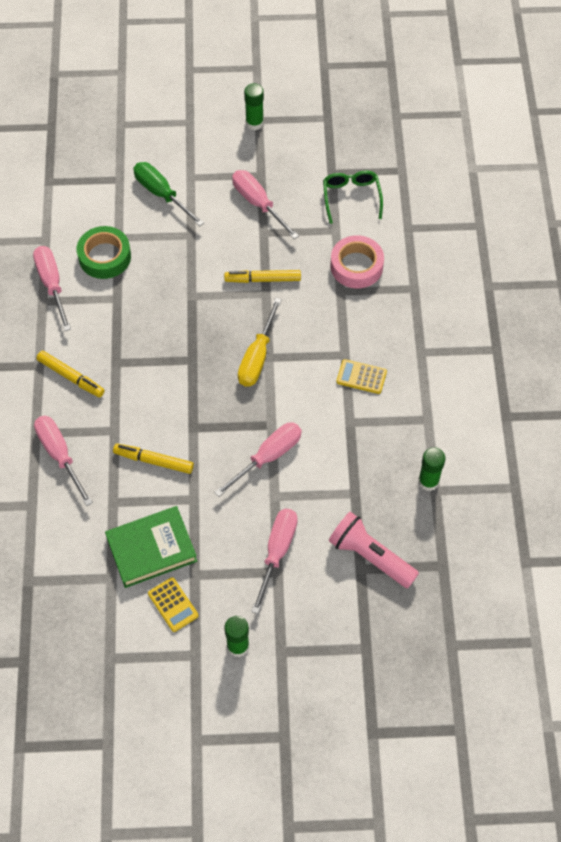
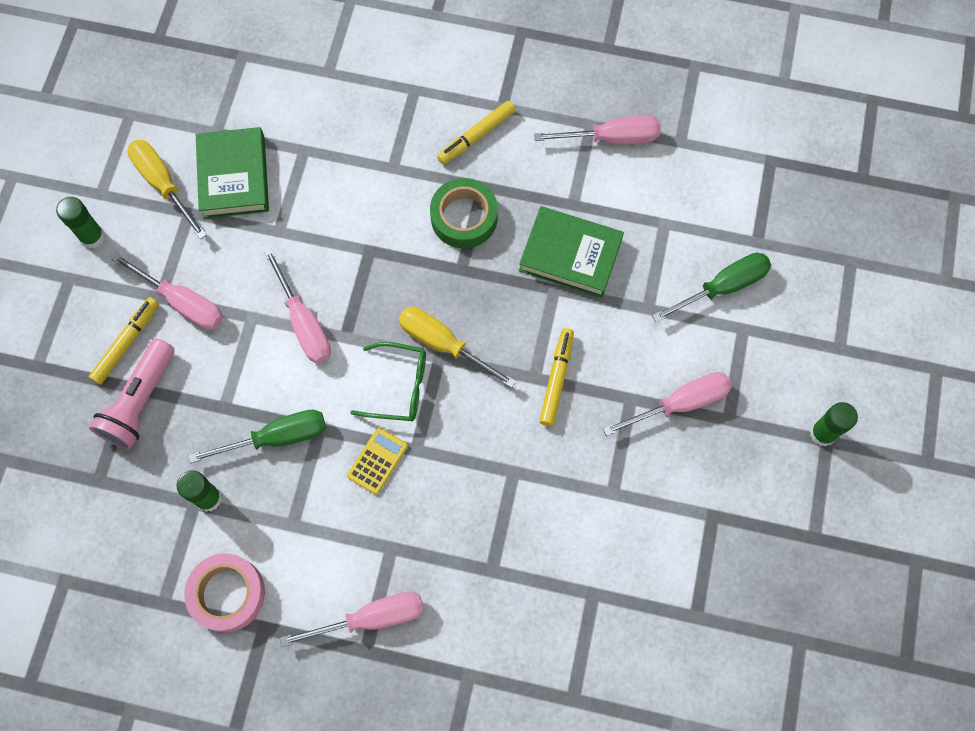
camera: 105 degrees right, 10 degrees up
(59, 455) = (379, 108): pink screwdriver -> pink screwdriver (371, 618)
(104, 257) = (638, 202): green tape -> green tape (464, 217)
(154, 461) = (340, 200): yellow marker -> yellow marker (126, 343)
(160, 291) = (570, 255): none -> green book
(173, 604) = (163, 184): yellow calculator -> yellow screwdriver
(351, 197) = (663, 530): green glasses -> green glasses (399, 387)
(356, 266) = (547, 504): pink tape -> pink tape (227, 594)
(366, 448) = (277, 437): none -> green screwdriver
(370, 556) = (140, 402): pink flashlight -> pink flashlight turned 150 degrees clockwise

